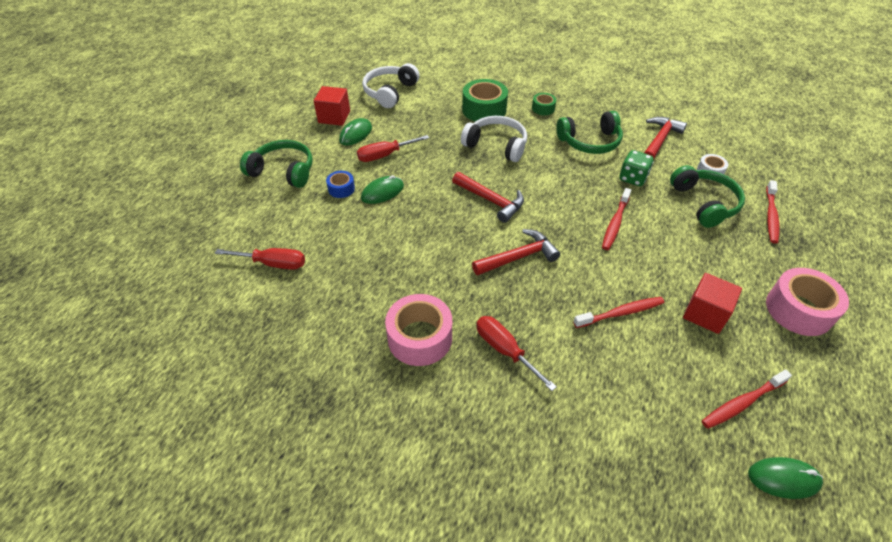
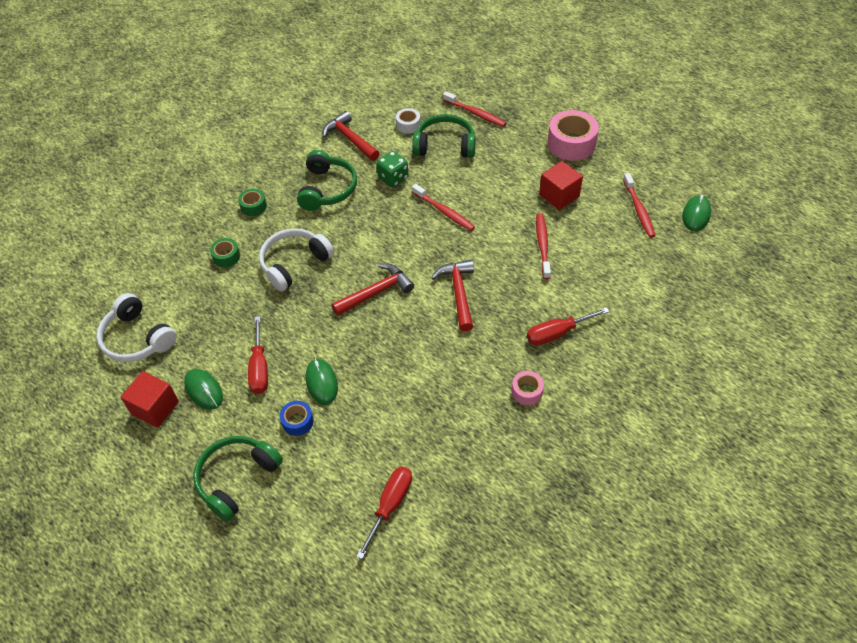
camera: 70 degrees left, 5 degrees up
(420, 338) = (527, 391): pink tape -> pink tape, size x0.52
(484, 109) = (226, 256): green tape -> green tape, size x0.52

